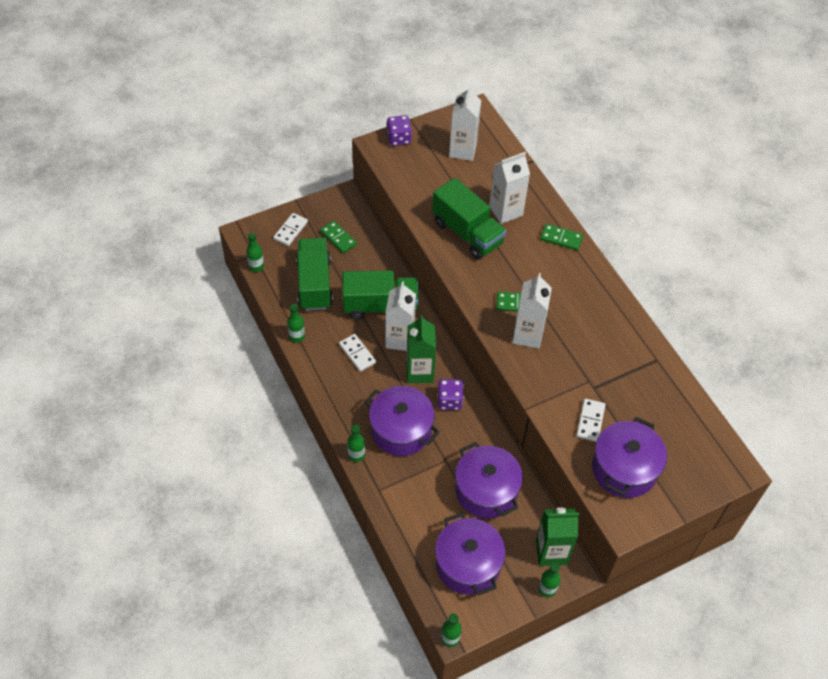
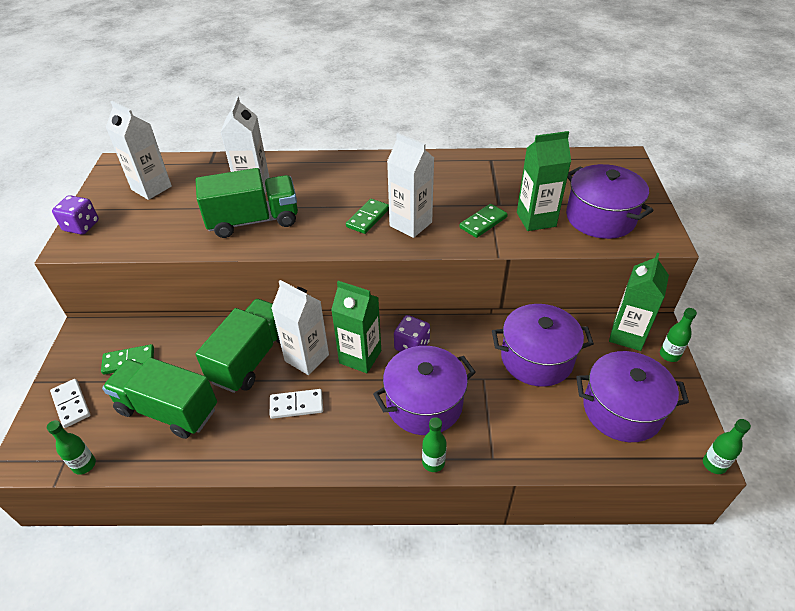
camera: 60 degrees left, 10 degrees down
(297, 336) = (225, 460): green bottle -> none
(561, 238) = (317, 165): green domino -> green domino (483, 222)
(590, 421) = (536, 219): white domino -> green carton

